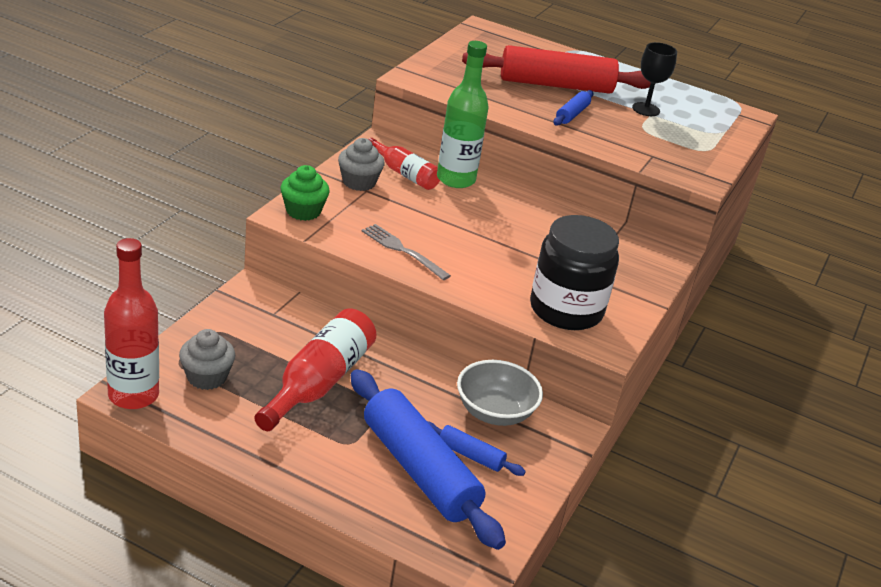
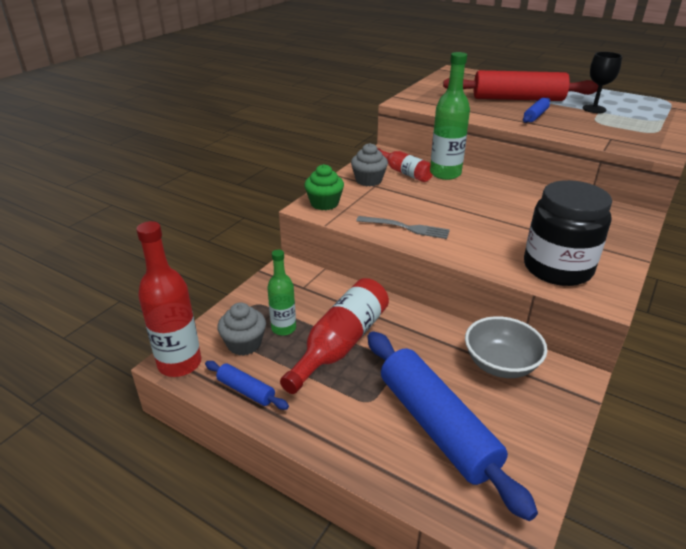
camera: 10 degrees right, 0 degrees up
(252, 362) = (283, 328): none -> green bottle
(402, 250) = (406, 228): grey fork -> grey fork turned 150 degrees clockwise
(470, 455) = (484, 408): blue rolling pin -> blue rolling pin (246, 390)

